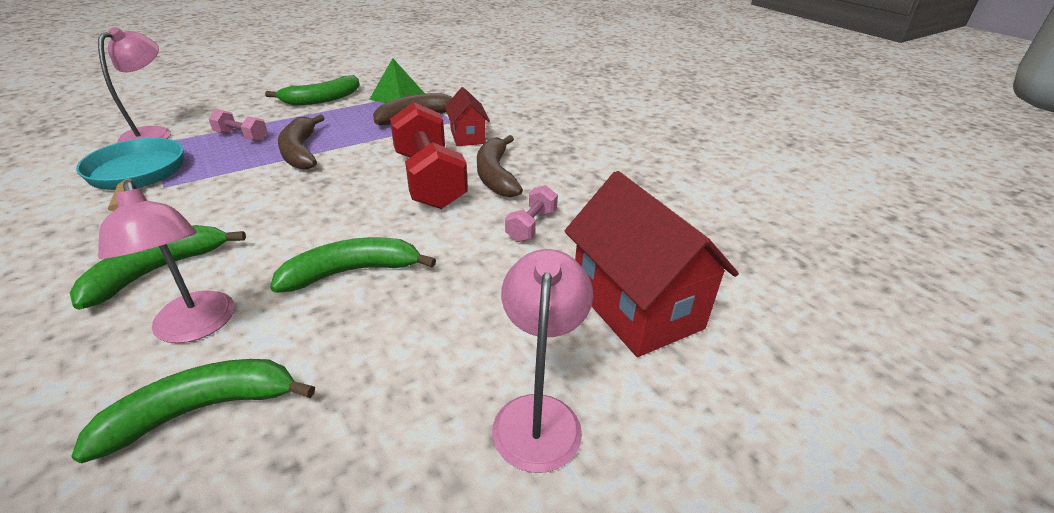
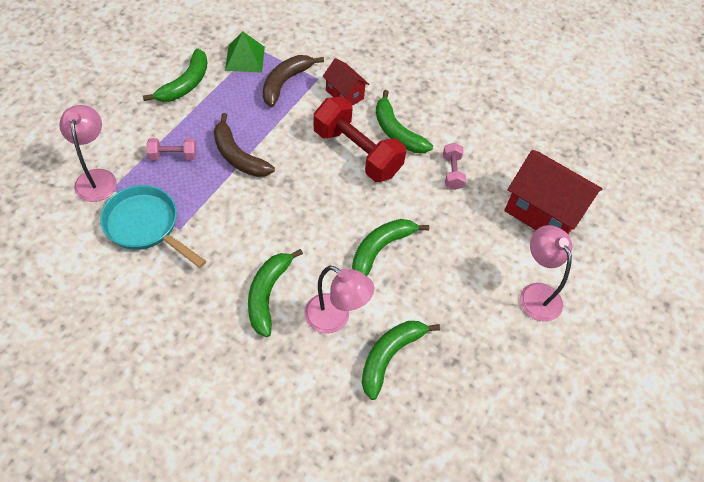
camera: 30 degrees left, 20 degrees up
(495, 175) = (396, 132): brown banana -> green banana

